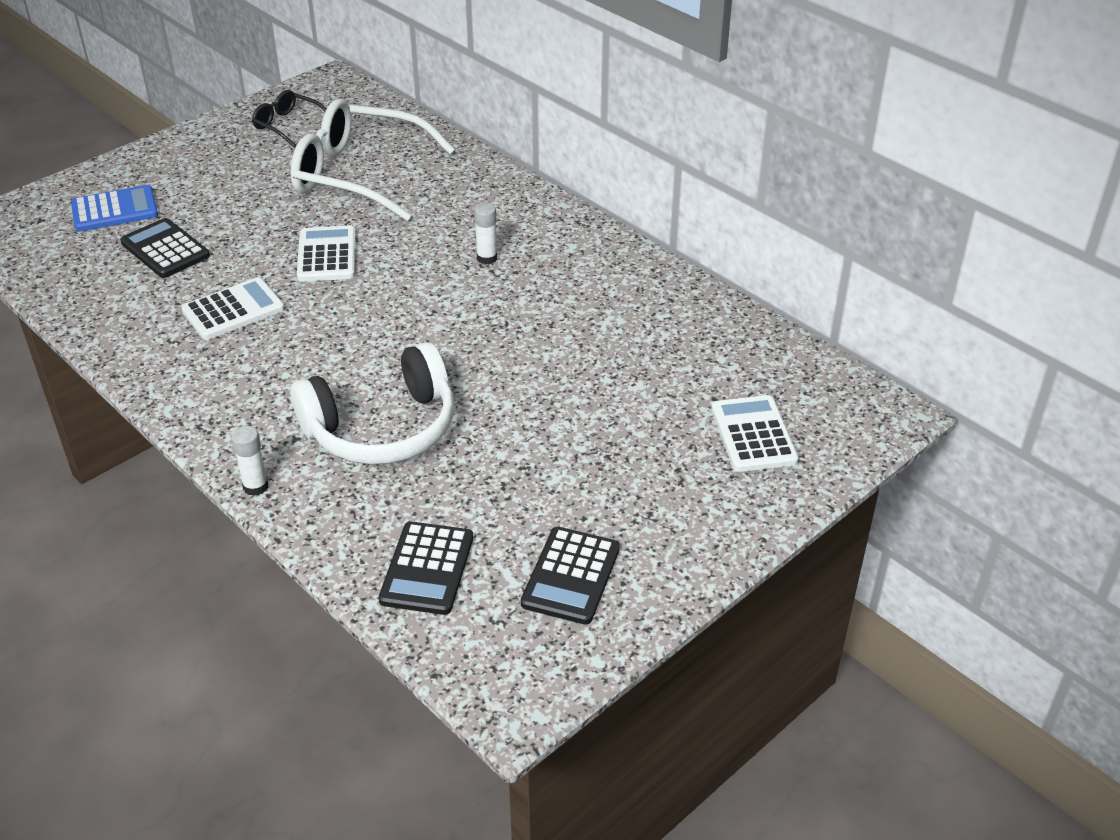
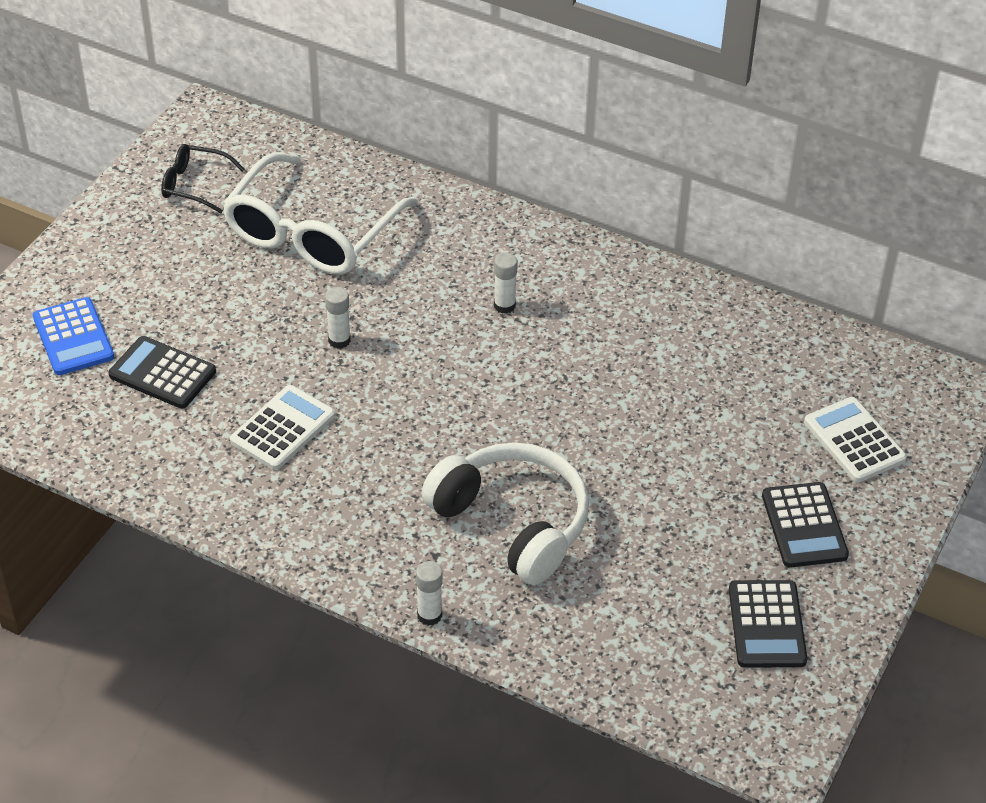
camera: 20 degrees left, 5 degrees up
(115, 210) = (73, 337): blue calculator -> blue calculator turned 105 degrees clockwise
(327, 255) = (339, 340): white calculator -> white glue stick
(358, 175) = (312, 233): white glasses -> white glasses turned 60 degrees counterclockwise
(383, 428) = (513, 522): white headphones -> white headphones turned 90 degrees counterclockwise
(427, 569) = (637, 653): black calculator -> black calculator (804, 526)

